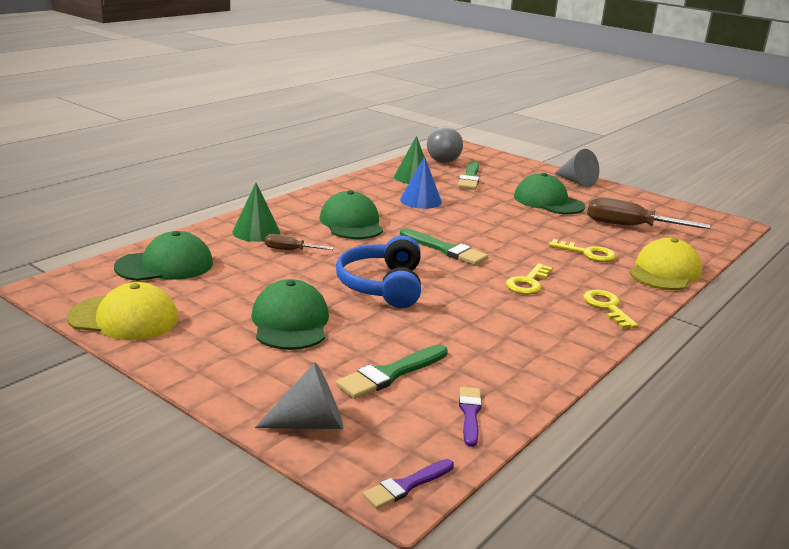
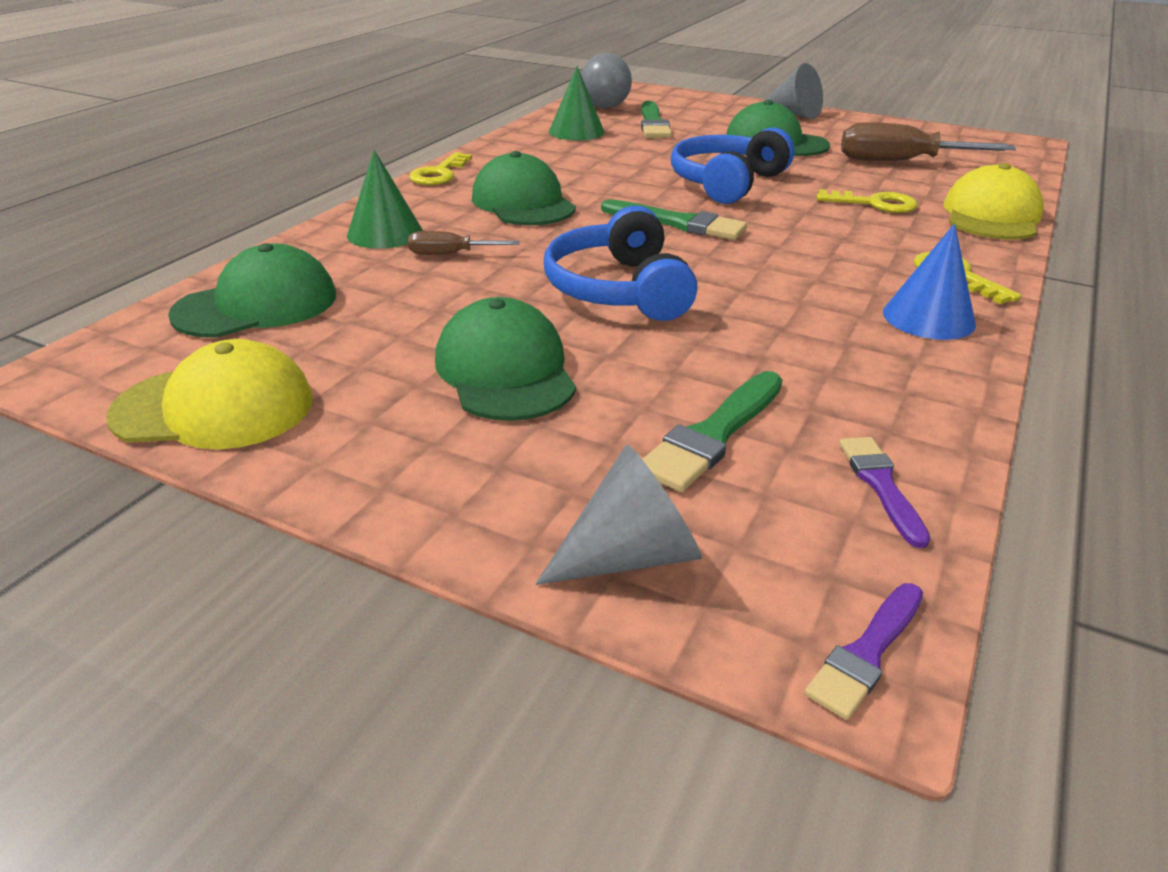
camera: 10 degrees left, 10 degrees up
(420, 200) = (604, 160): blue cone -> blue cone (928, 318)
(495, 226) = (727, 183): none -> blue headphones
(528, 283) = (824, 256): yellow key -> yellow key (439, 174)

